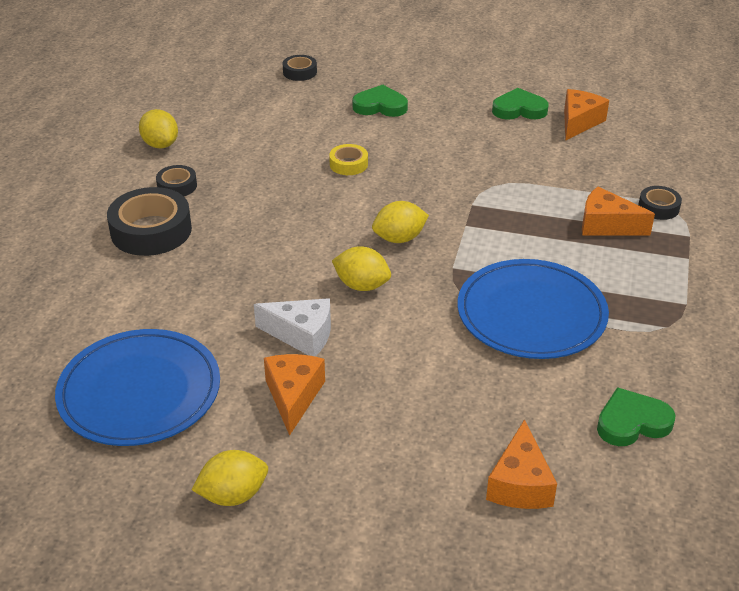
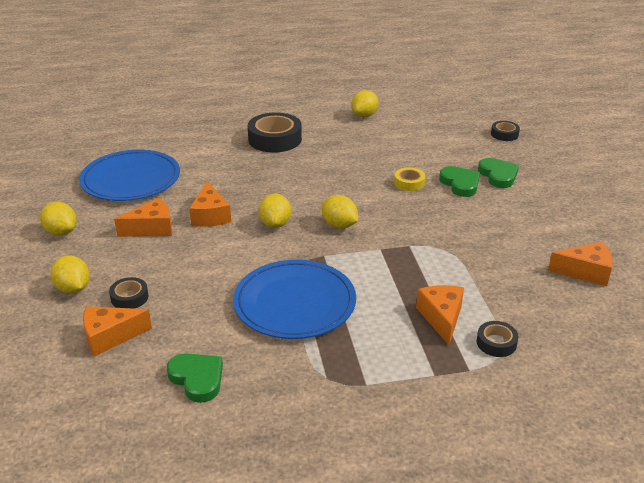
camera: 65 degrees right, 5 degrees down
(177, 186) = (326, 133): black tape -> black tape (129, 297)
(302, 335) = (210, 216): white cheese -> orange cheese
(392, 504) = (73, 288): none -> yellow lemon
(519, 109) = (569, 237): green heart -> green heart (460, 184)

